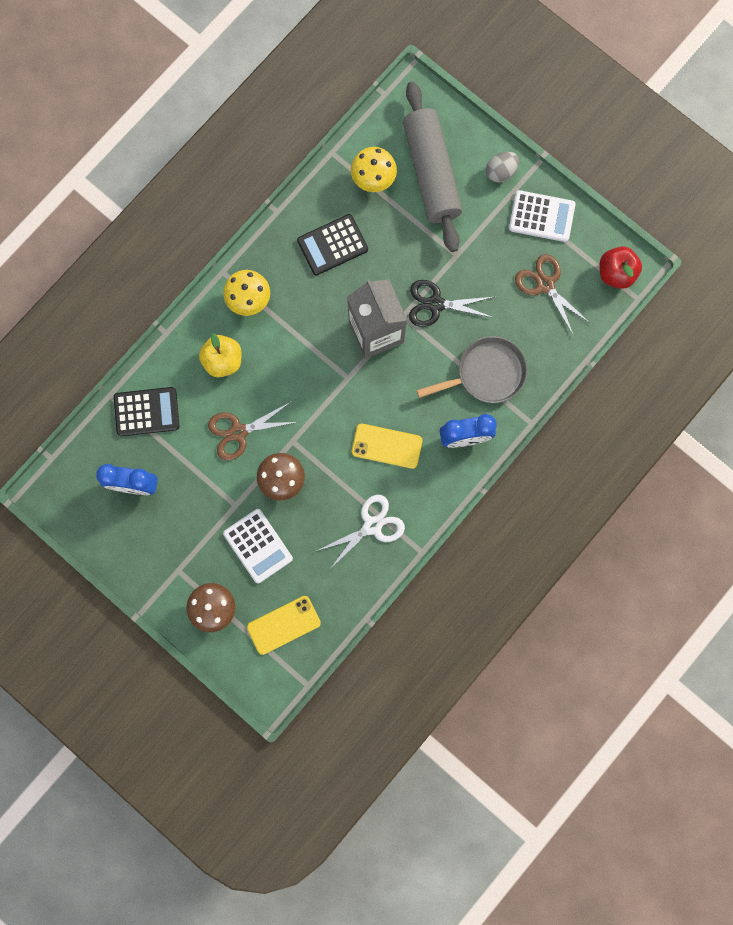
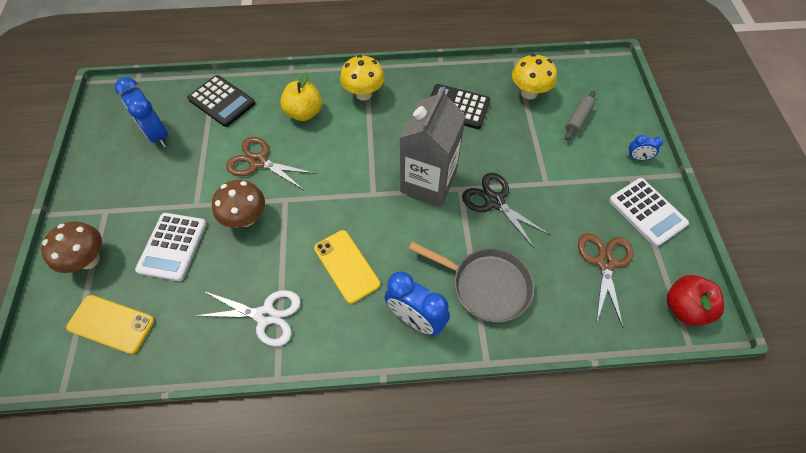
camera: 45 degrees right, 20 degrees down
(431, 173) = (578, 119): grey rolling pin -> grey rolling pin, size x0.41
(500, 172) = (637, 158): grey egg -> blue clock

